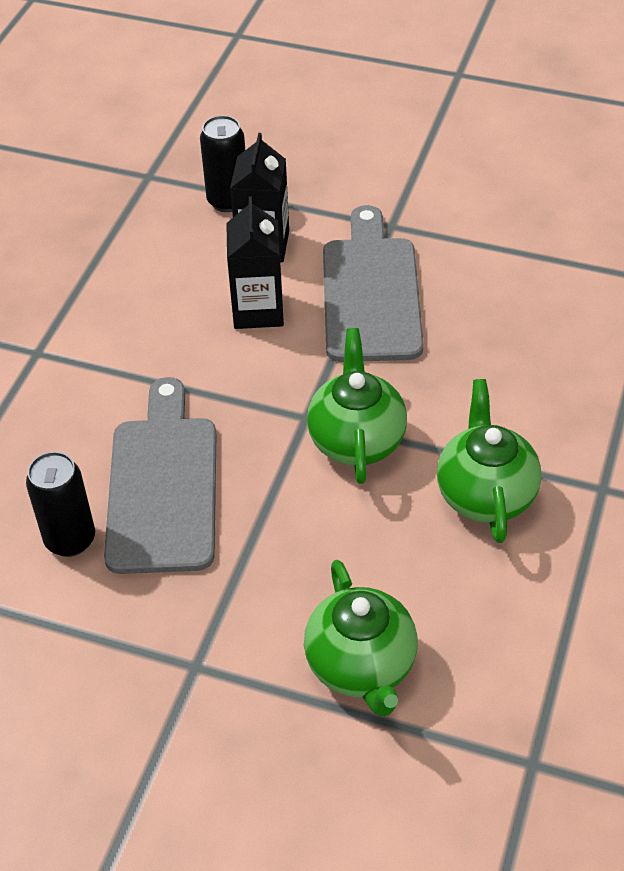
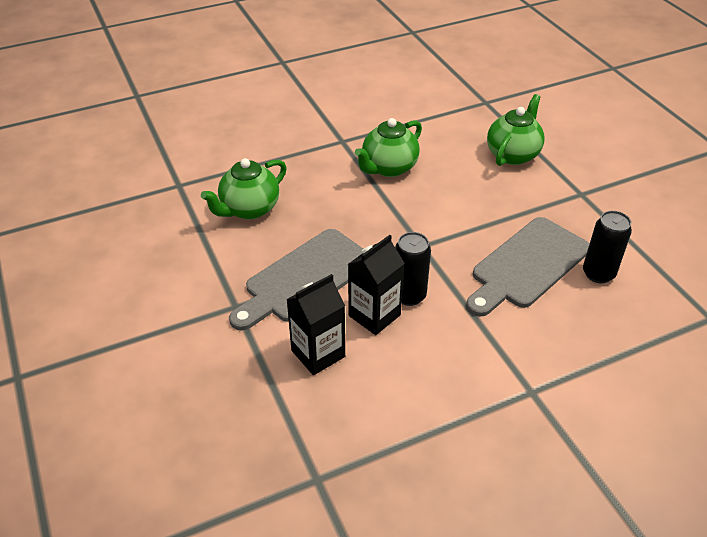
camera: 135 degrees left, 5 degrees down
(228, 201) = (295, 405): black can -> black can (409, 296)
(356, 440) = (411, 221): green teapot -> green teapot (249, 209)

